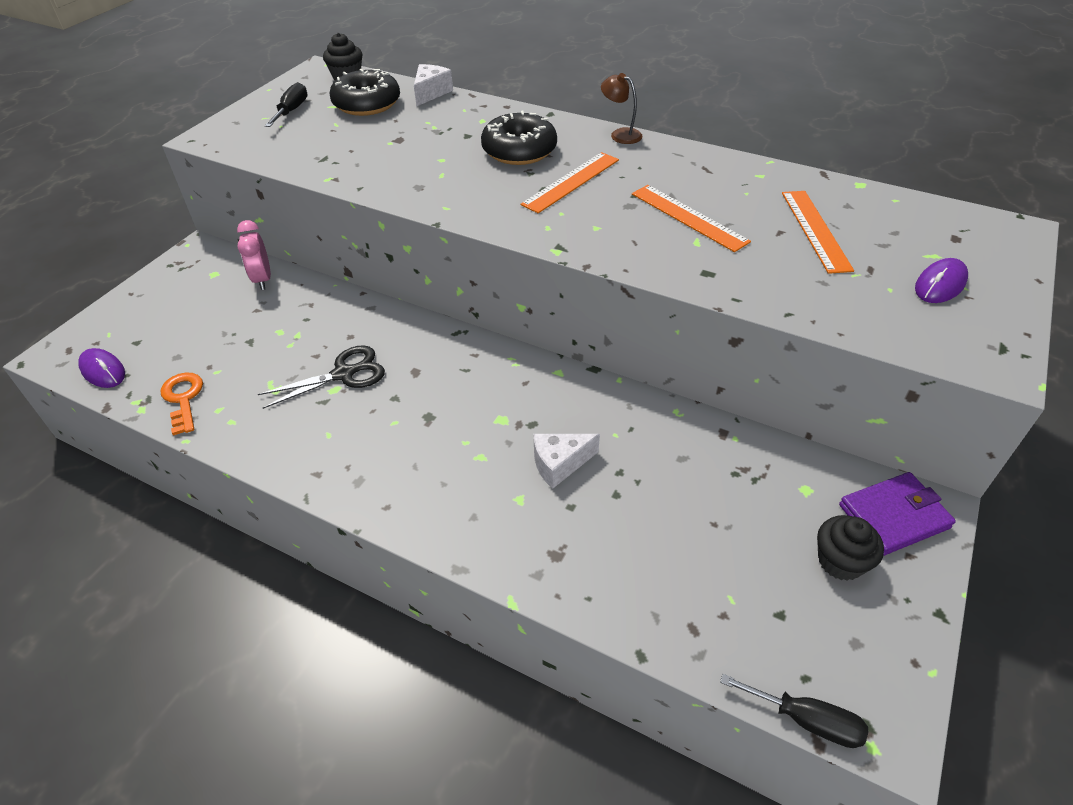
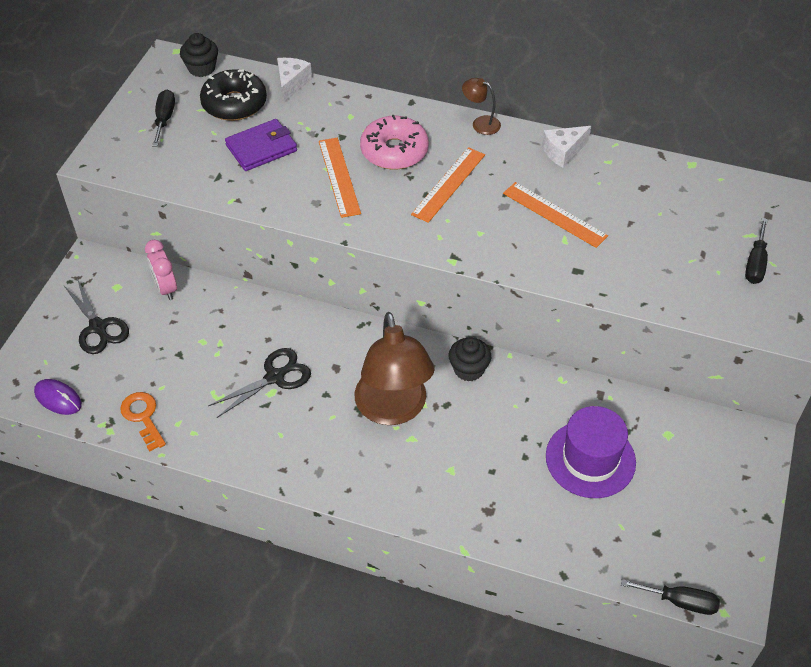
camera: 10 degrees left, 5 degrees up
(177, 308) = (98, 327): none -> black scissors
(467, 422) = (393, 409): none -> brown lamp
(519, 150) = (394, 151): black donut -> pink donut
(559, 464) = (476, 437): white cheese -> white cheese (563, 152)
(700, 507) = (590, 459): none -> purple hat
(815, 230) = (658, 218): orange ruler -> orange ruler (339, 177)
(840, 561) = (696, 488): black cupcake -> black cupcake (468, 369)
(893, 516) = (733, 448): purple wallet -> purple wallet (261, 148)
(940, 284) = (755, 263): purple mouse -> black screwdriver

